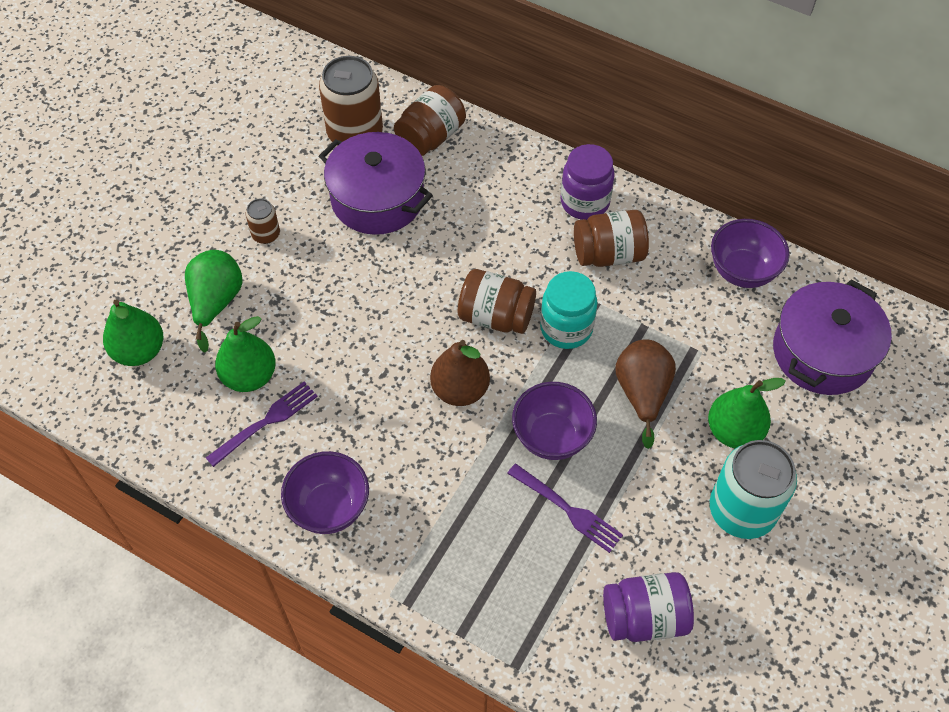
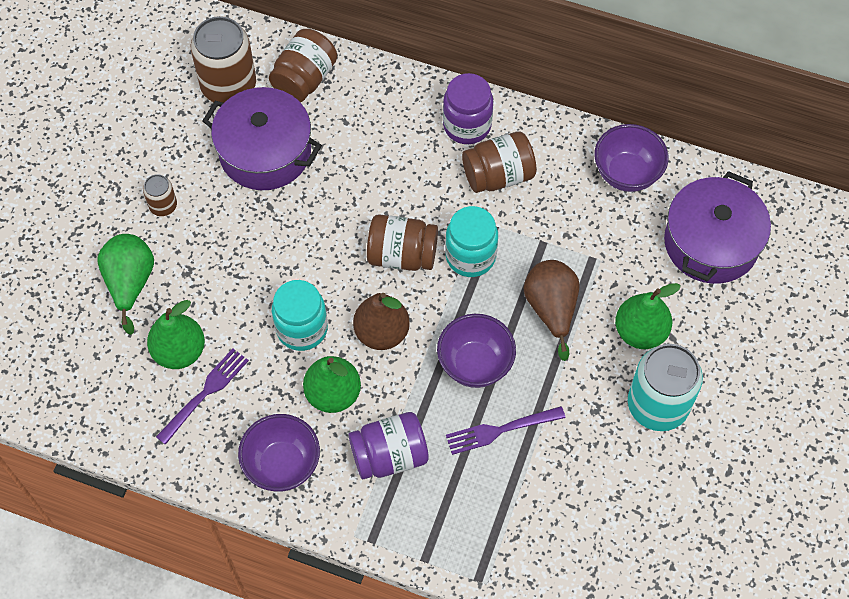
camera: 10 degrees left, 5 degrees up
(139, 351) = (67, 343): green pear -> green pear (333, 394)
(378, 373) = (302, 329): none -> turquoise jar
(567, 509) = (501, 430): purple fork -> purple fork turned 135 degrees clockwise
(644, 617) = (585, 516): purple jar -> purple jar (389, 455)

